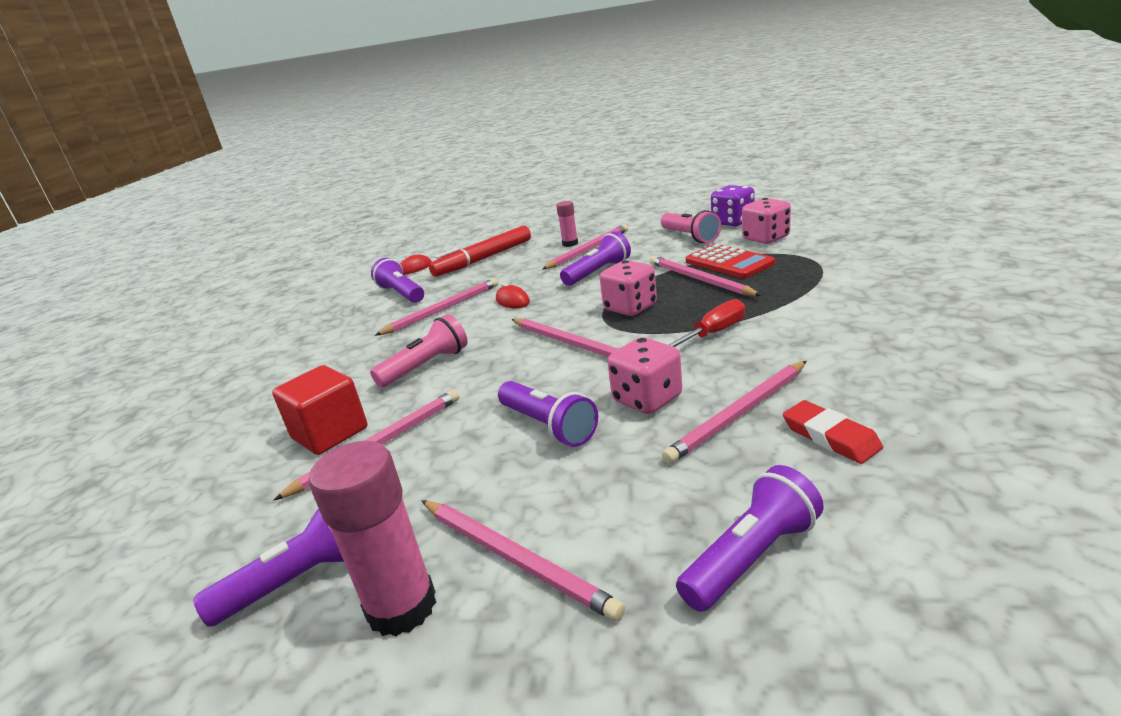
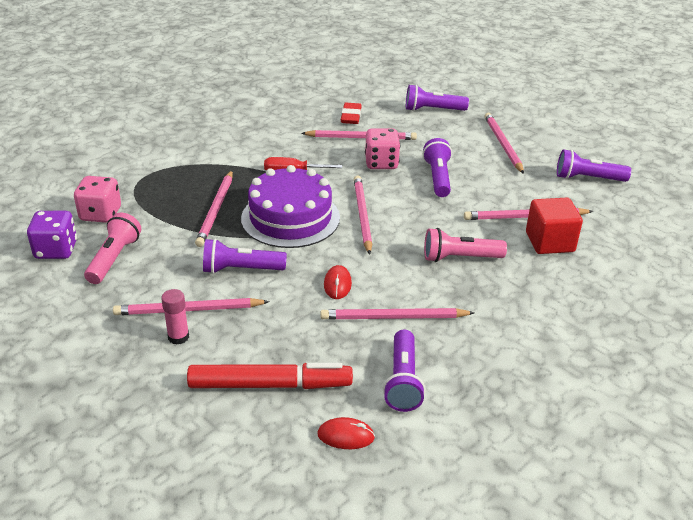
camera: 145 degrees left, 10 degrees up
(401, 606) = (551, 152): pink glue stick -> none
(630, 308) = (290, 218): pink dice -> purple cake
(729, 262) = (171, 211): red calculator -> none

